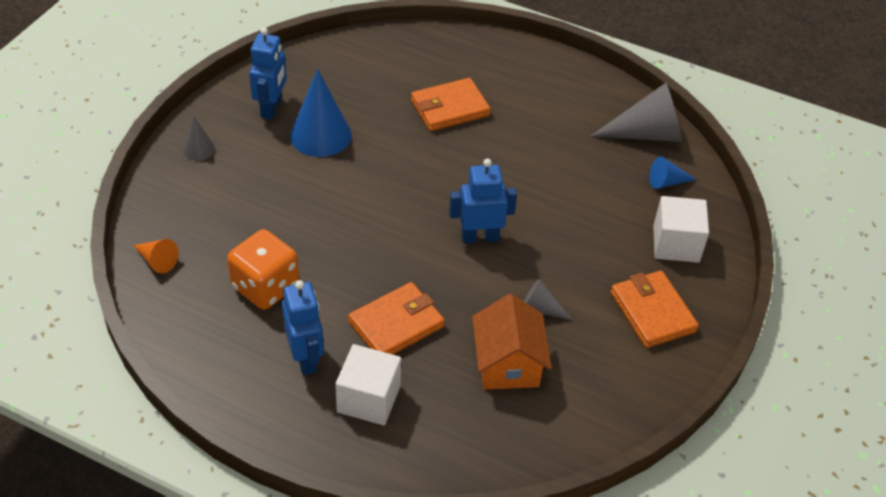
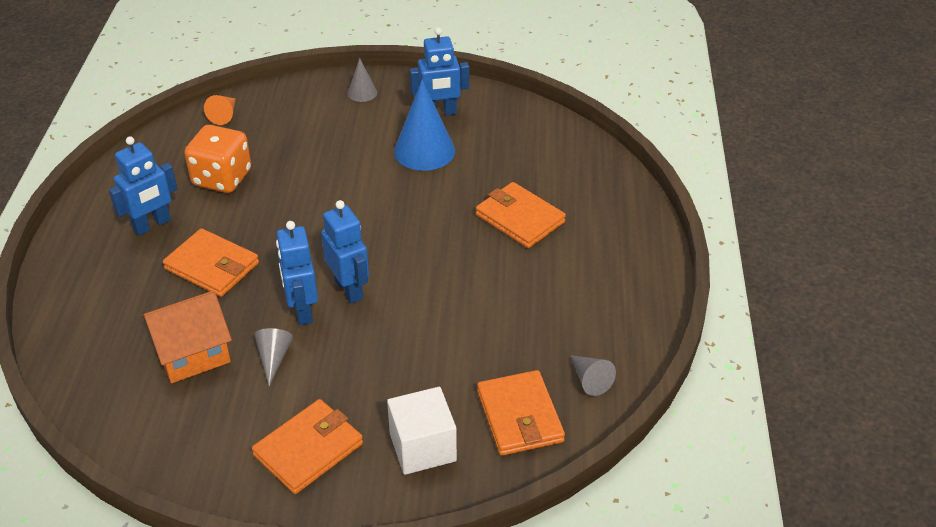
camera: 70 degrees right, 5 degrees down
(368, 399) = (119, 275): white cube -> none
(490, 275) = (302, 310): none -> blue robot
(647, 134) = (589, 380): grey cone -> grey cone, size x0.51
(666, 182) = (519, 416): blue cone -> orange wallet

